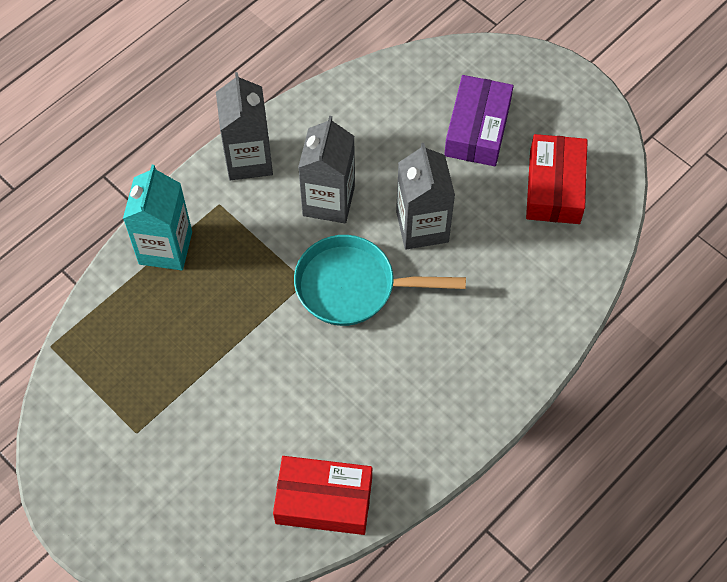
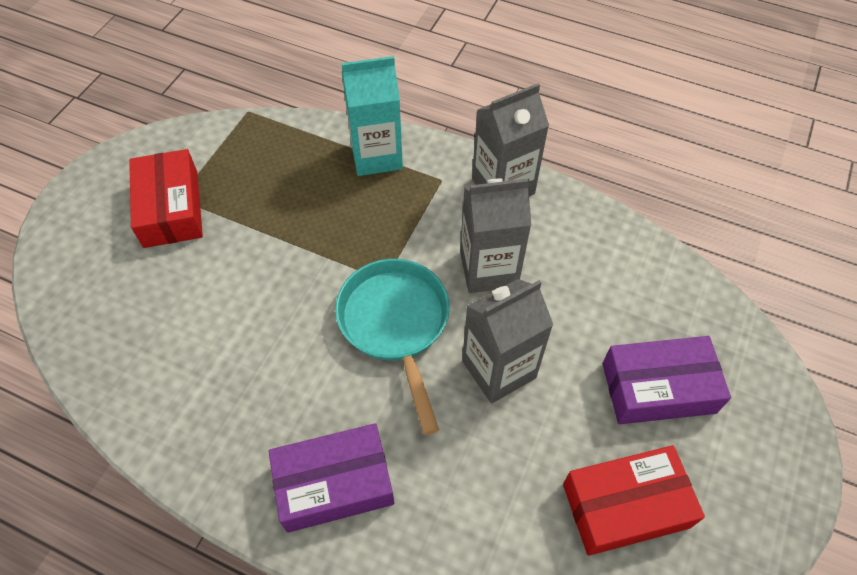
camera: 70 degrees right, 5 degrees down
(324, 500) = (137, 378): red box -> red box (171, 208)
(473, 369) = (334, 483): none -> purple box

